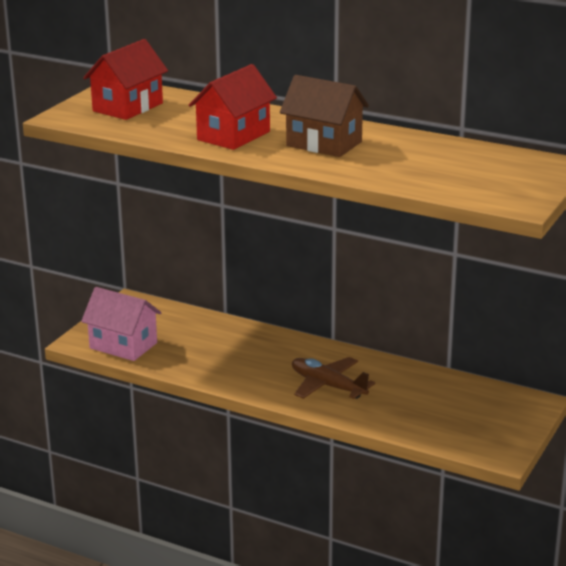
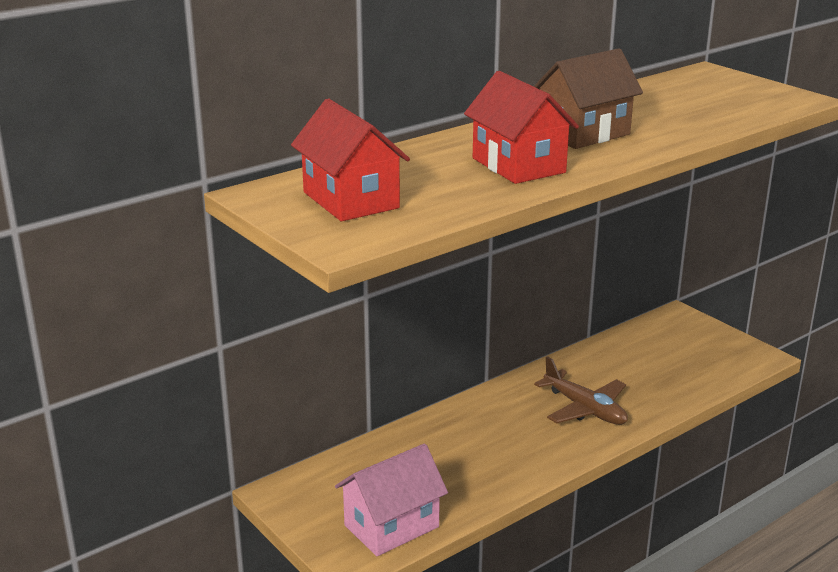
camera: 65 degrees left, 0 degrees up
(328, 386) = (585, 409): brown plane -> brown plane turned 105 degrees counterclockwise

